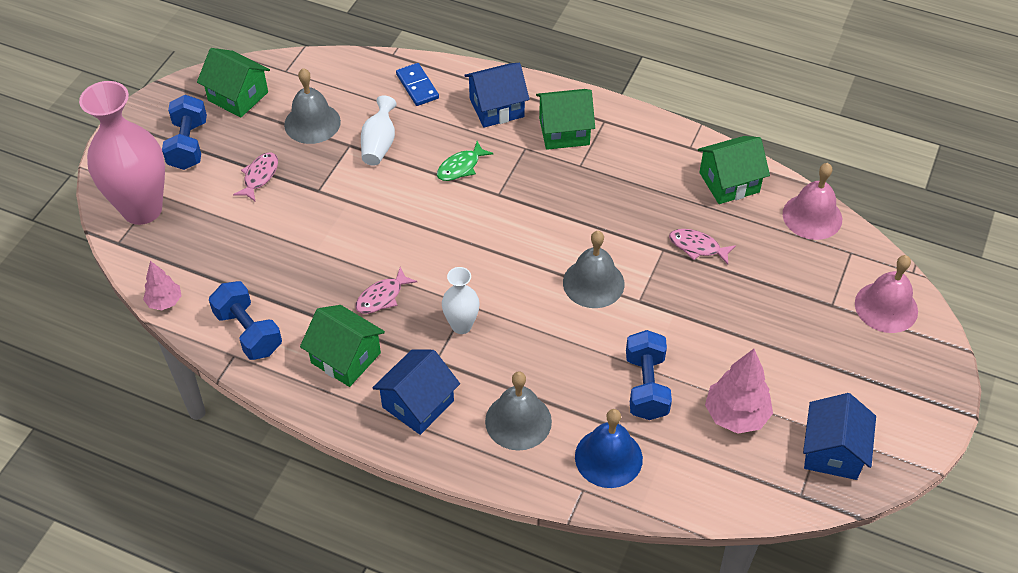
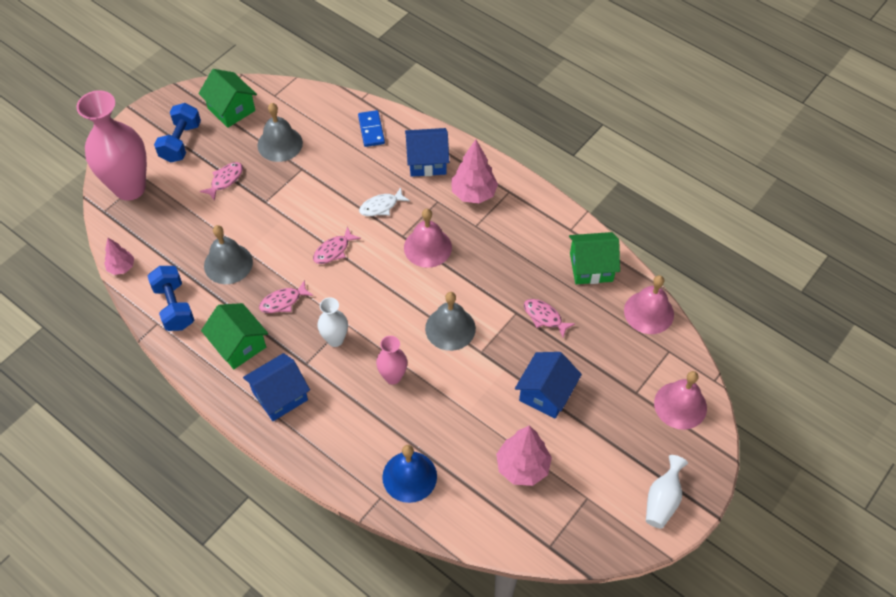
camera: 15 degrees right, 5 degrees up
(379, 144) = (325, 173): white vase -> white vase (662, 500)
(422, 227) = (333, 250): none -> pink fish
(461, 167) = (381, 206): green fish -> white fish
(518, 421) = (351, 429): grey bell -> grey bell (228, 263)
(533, 200) = (427, 247): none -> pink bell
(546, 351) = (393, 377): none -> pink vase
(564, 131) = (473, 194): green house -> pink tree
(646, 386) = (460, 425): blue dumbbell -> none
(832, 452) = (589, 517): blue house -> blue house (546, 394)

